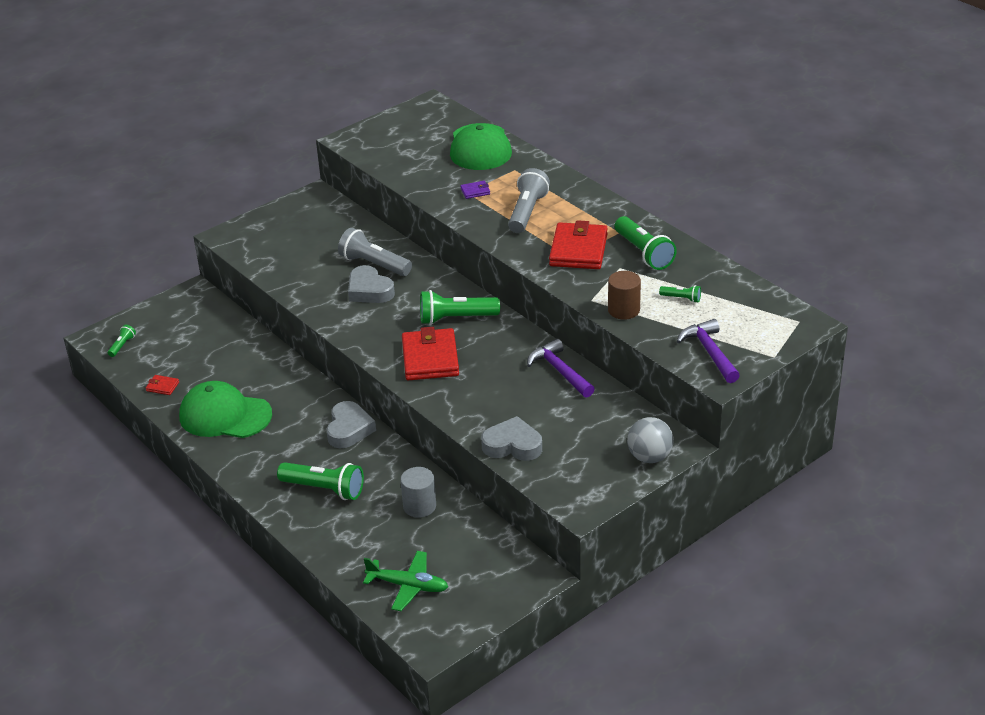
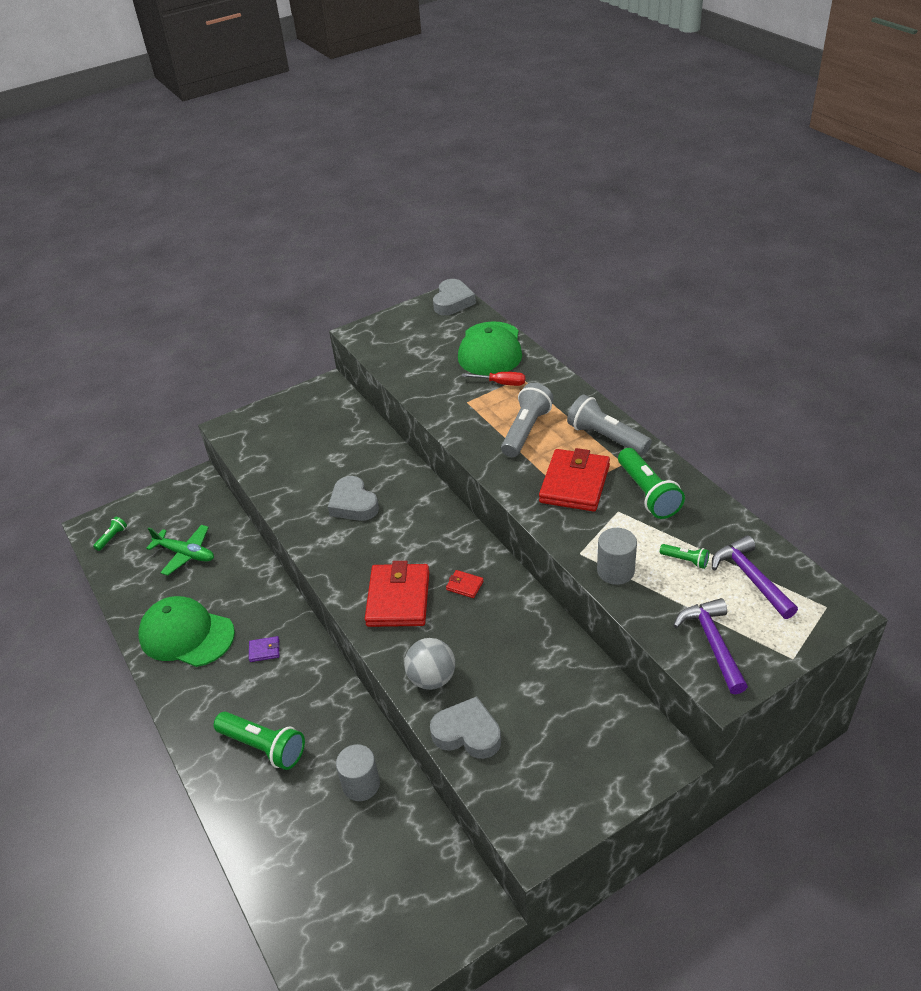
camera: 10 degrees right, 5 degrees up
(162, 386) = (135, 591): red wallet -> red wallet (464, 585)
(349, 429) = (308, 666): grey heart -> grey heart (453, 302)
(374, 264) = (365, 472): grey flashlight -> grey flashlight (606, 437)
(408, 586) = (324, 905): green plane -> green plane (186, 554)
(455, 318) = (436, 548): green flashlight -> none
(475, 191) = (475, 401): purple wallet -> purple wallet (264, 650)
(497, 175) = (501, 383): none -> red screwdriver
(560, 371) = (538, 630): purple hammer -> purple hammer (751, 578)
(623, 310) = (615, 571): brown cylinder -> grey cylinder
(649, 457) = (627, 771): grey ball -> grey ball (432, 678)

